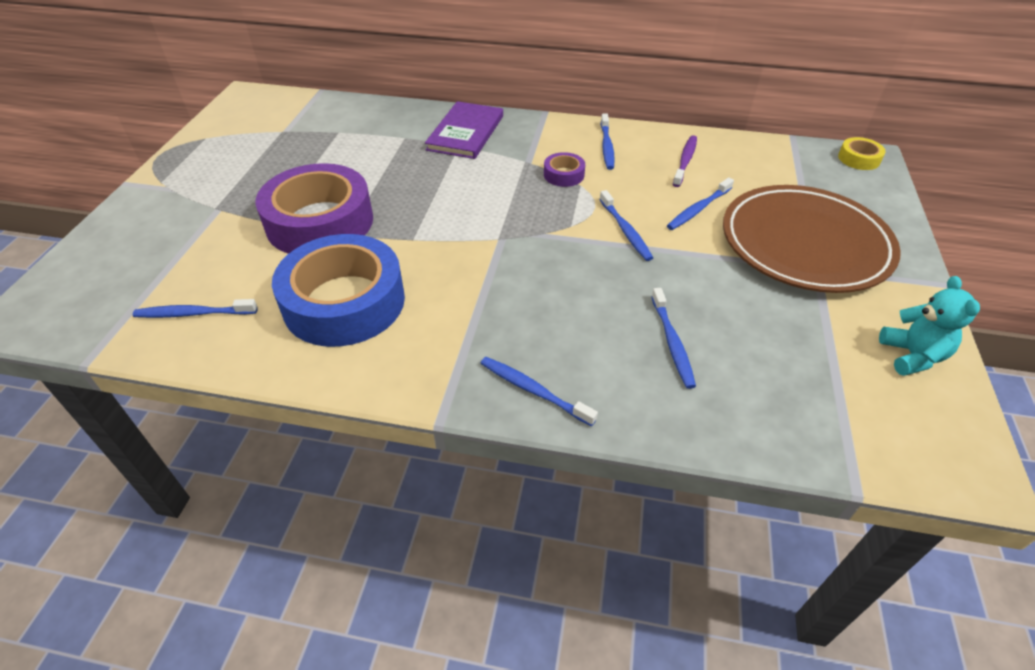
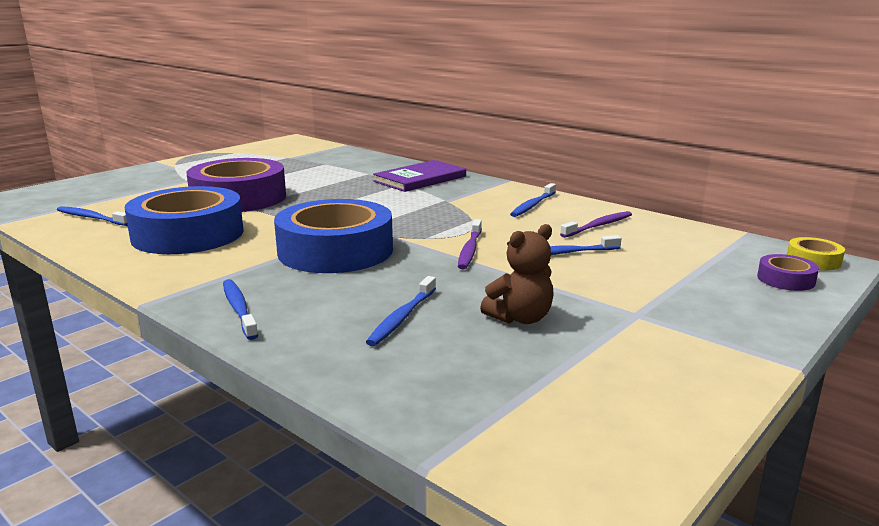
camera: 30 degrees right, 25 degrees down
(517, 274) = (335, 251): none -> blue tape
(563, 175) = (466, 212): purple tape -> purple tape (786, 279)
(625, 231) = (470, 250): blue toothbrush -> purple toothbrush
(752, 306) = (520, 318): none -> brown teddy bear
(804, 244) = (648, 297): brown plate -> none
(912, 356) = (657, 398): turquoise teddy bear -> none

